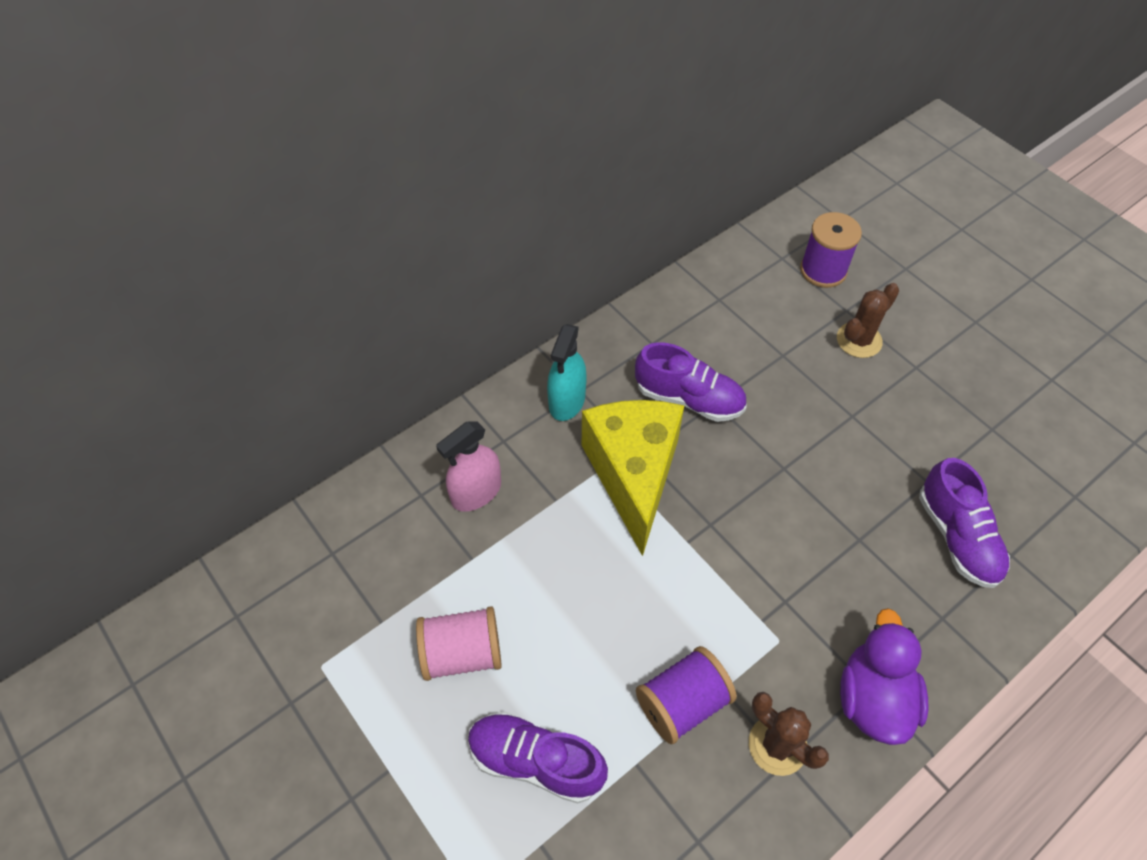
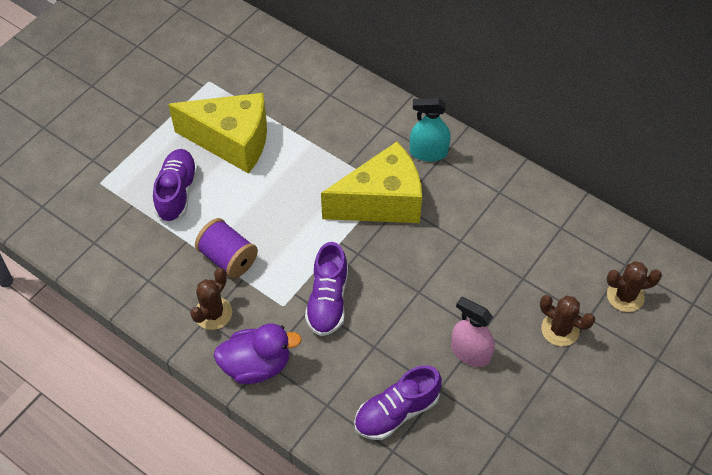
camera: 75 degrees right, 0 degrees up
(462, 653) = (232, 142): pink spool -> yellow cheese
(476, 492) = (340, 121): pink spray bottle -> pink spray bottle (470, 352)
(689, 399) = (457, 223): purple shoe -> purple shoe (328, 300)
(823, 270) = (625, 296): purple spool -> brown cactus

